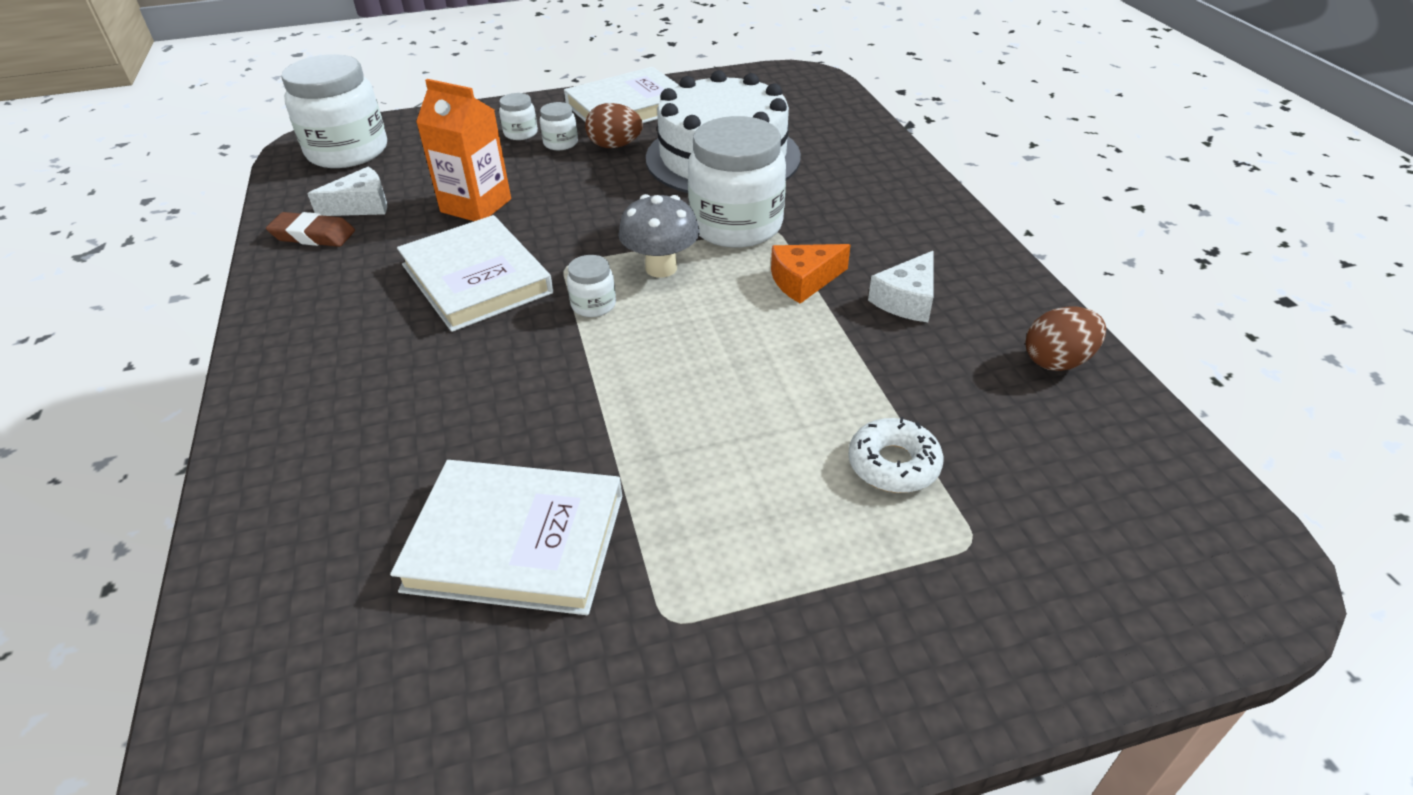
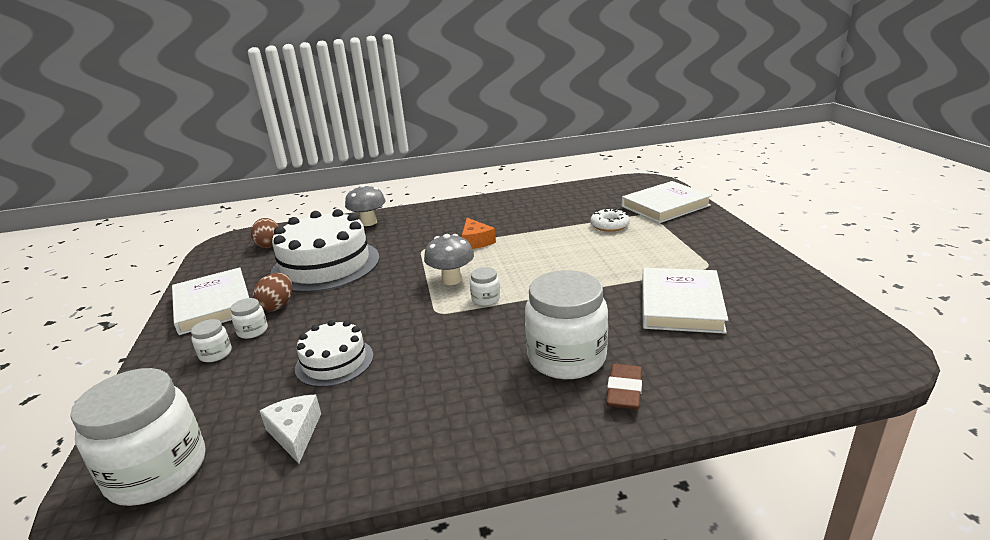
camera: 85 degrees left, 15 degrees down
(313, 235) = (338, 456): brown eraser -> brown eraser (624, 391)
(476, 205) = (334, 362): orange carton -> white cake
(476, 279) = (444, 347): white book -> white book (665, 206)
(736, 225) = (413, 259): white jar -> white jar (566, 358)
(878, 166) = (369, 222): none -> grey mushroom
(907, 300) = (497, 220): white cheese -> none
(1057, 361) = (544, 196): brown egg -> brown egg (269, 245)

